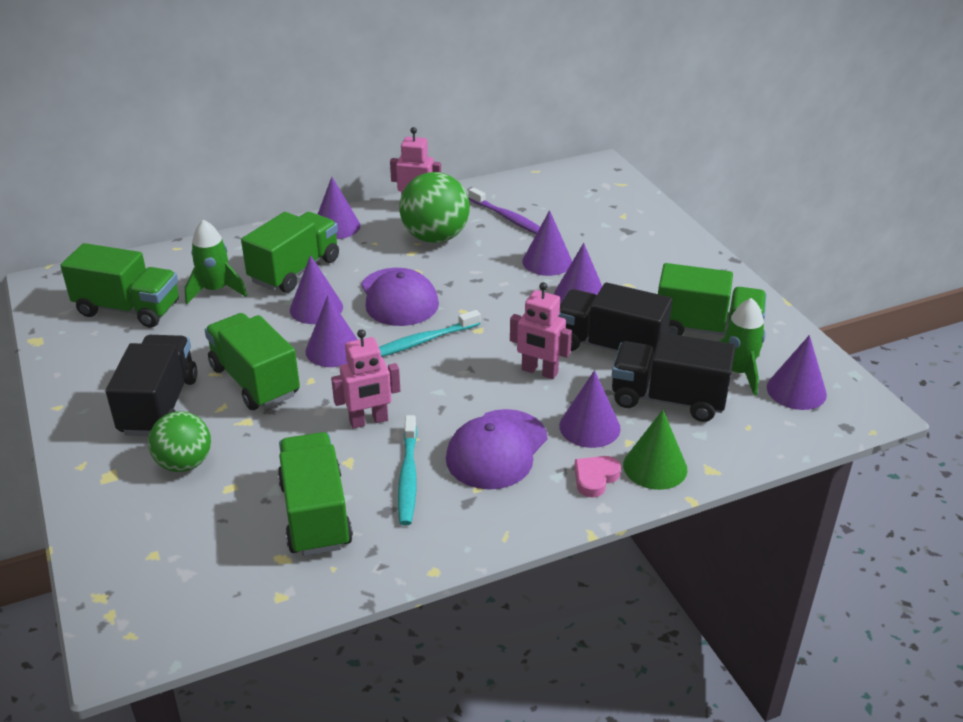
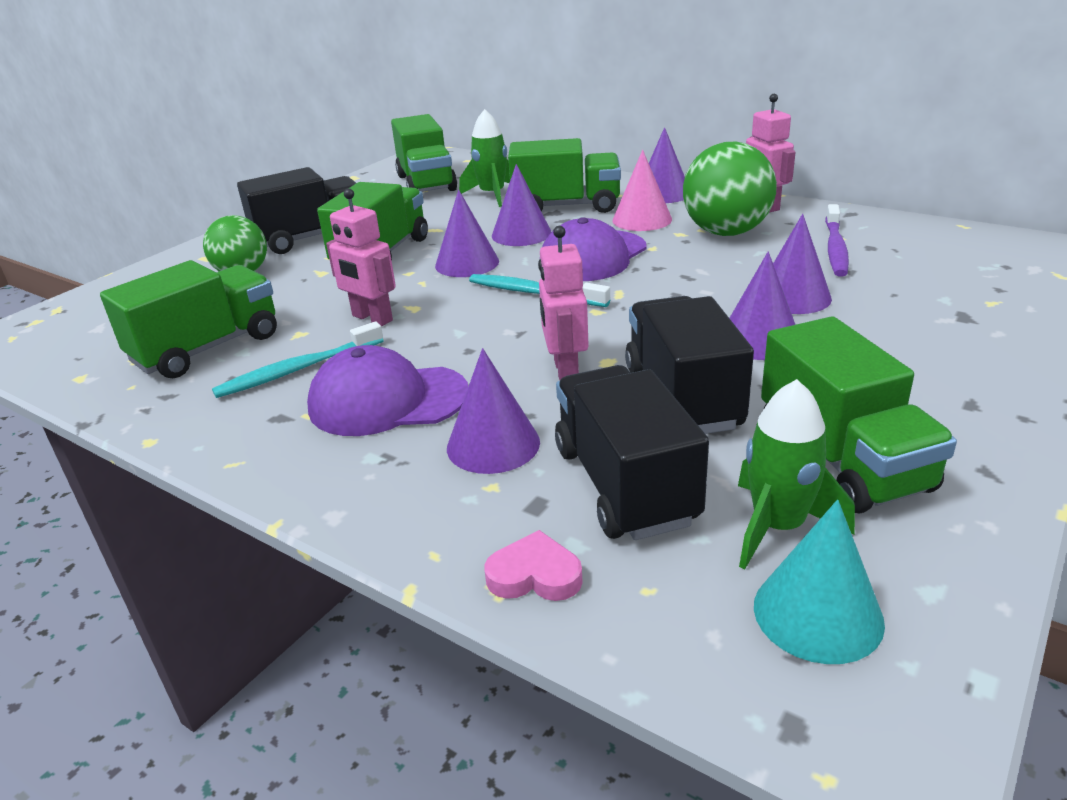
camera: 60 degrees right, 5 degrees down
(368, 254) = (642, 219): none -> pink cone
(595, 478) = (389, 487): pink heart -> pink heart (535, 575)
(655, 467) = (456, 528): green cone -> none
(796, 390) = (817, 613): purple cone -> turquoise cone

